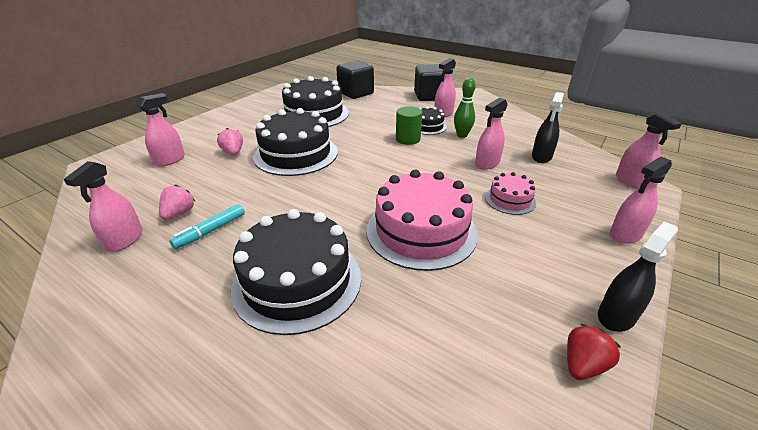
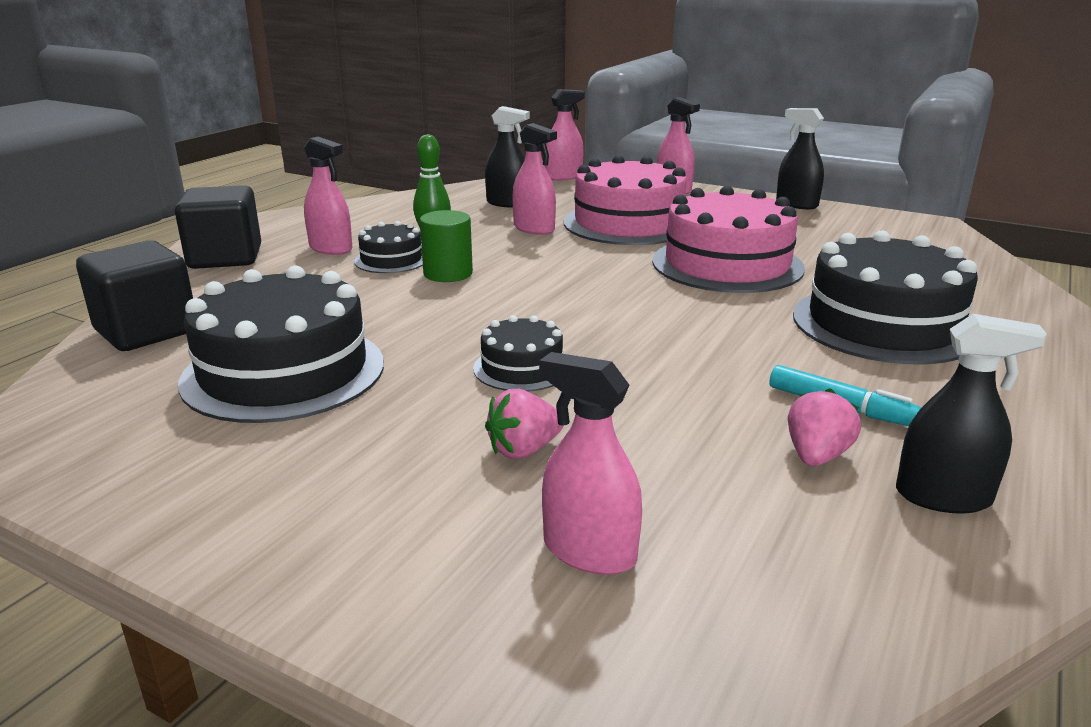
camera: 95 degrees left, 10 degrees down
(124, 240) = (943, 497): pink spray bottle -> black spray bottle
(179, 213) = (816, 456): pink strawberry -> pink strawberry turned 105 degrees clockwise
(296, 154) = (522, 368): black cake -> black cake, size x0.50
(510, 199) = (628, 223): pink cake -> pink cake, size x2.00
(583, 364) = (862, 218): red strawberry -> none

